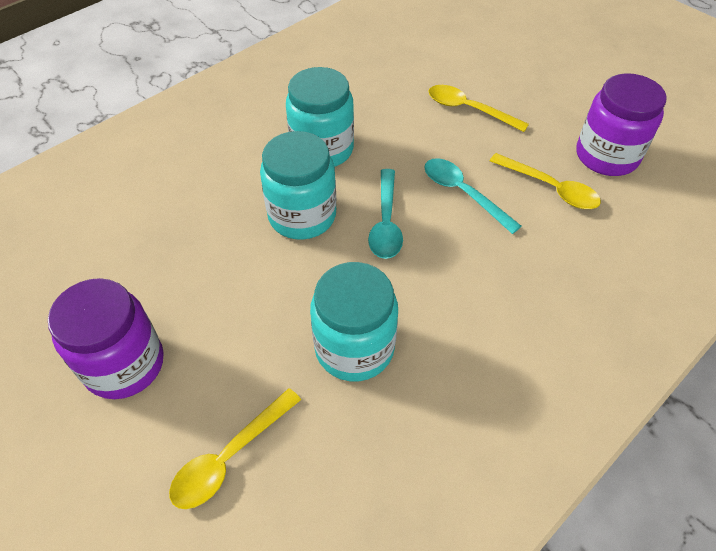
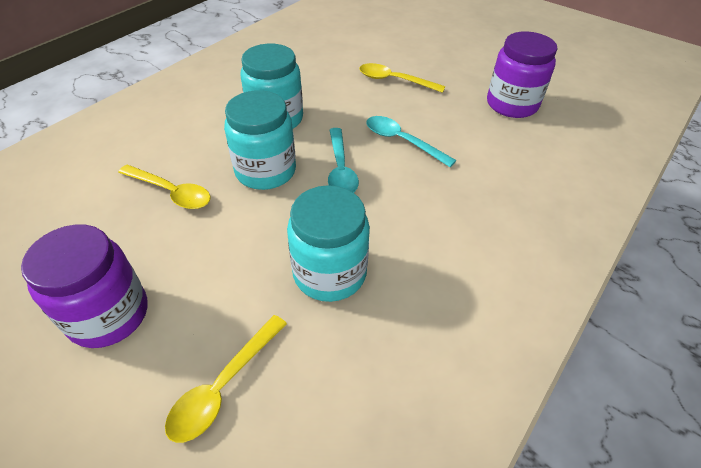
camera: 10 degrees left, 5 degrees down
(551, 188) = (473, 131): yellow spoon -> yellow spoon (172, 193)

